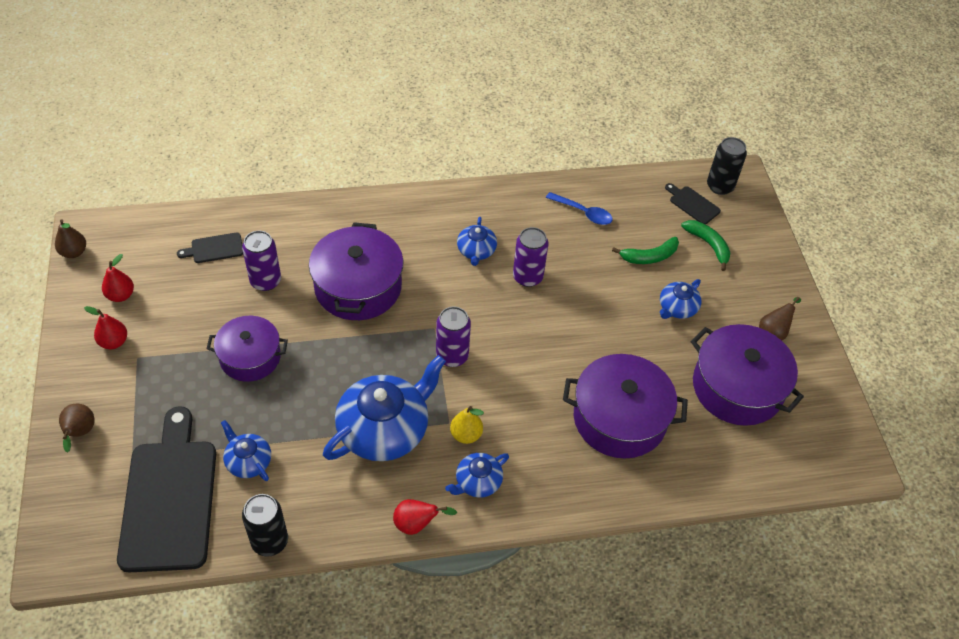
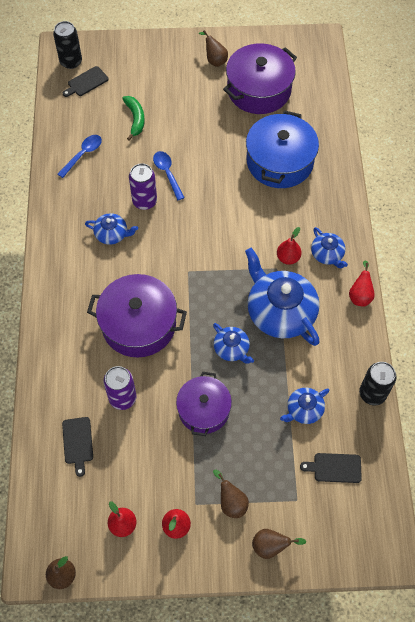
camera: 80 degrees left, 10 degrees up
(136, 391) = (231, 502): none -> brown pear
(170, 498) = (335, 468): black cutting board -> black cutting board, size x0.42
(452, 356) = (216, 261): purple can -> none
(466, 435) = (288, 258): yellow pear -> red pear
(573, 296) = (167, 173): none -> blue spoon
(619, 418) = (280, 161): purple pot -> blue pot
(677, 308) = (186, 111): blue teapot -> blue teapot (232, 349)
(708, 245) = (129, 80): green banana -> none

